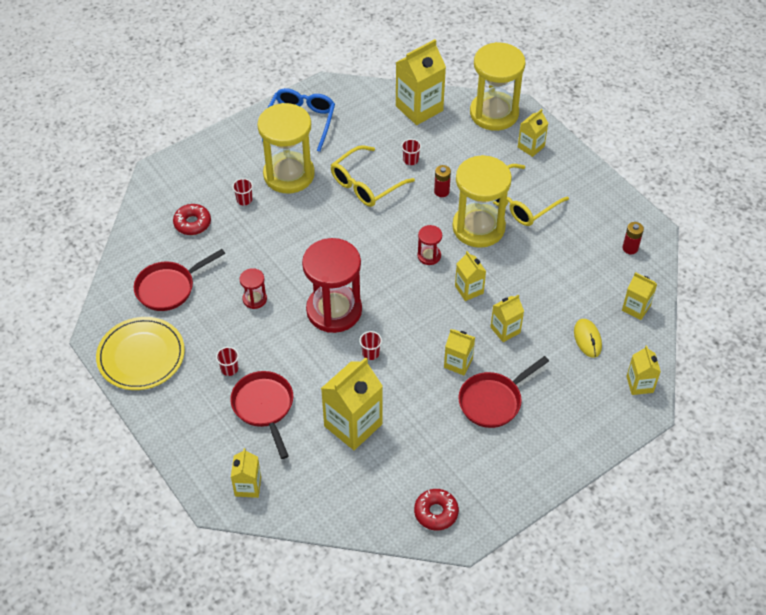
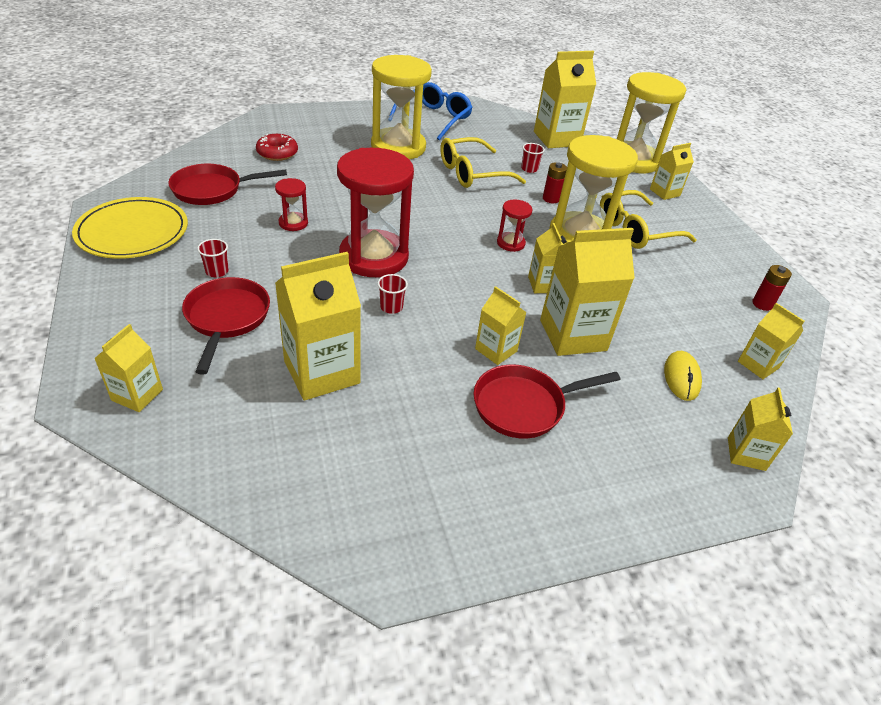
camera: 15 degrees right, 10 degrees down
(244, 200) = (341, 151): red cup -> none
(436, 512) = (370, 521): red donut -> none
(505, 330) = (573, 335): yellow carton -> yellow carton, size x1.81

